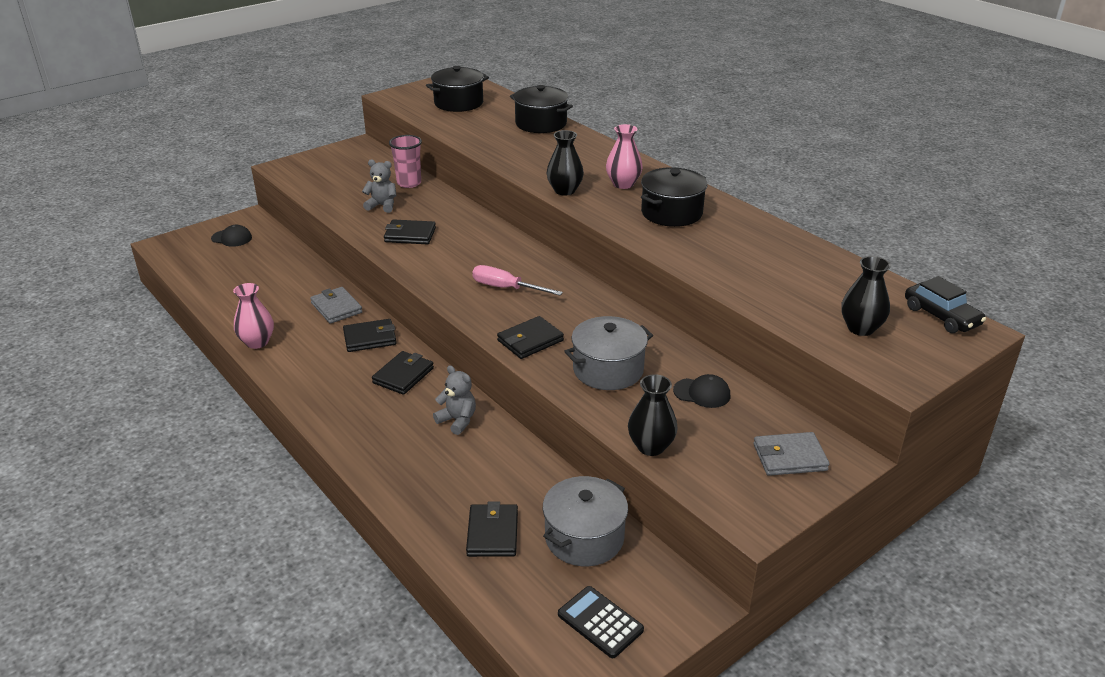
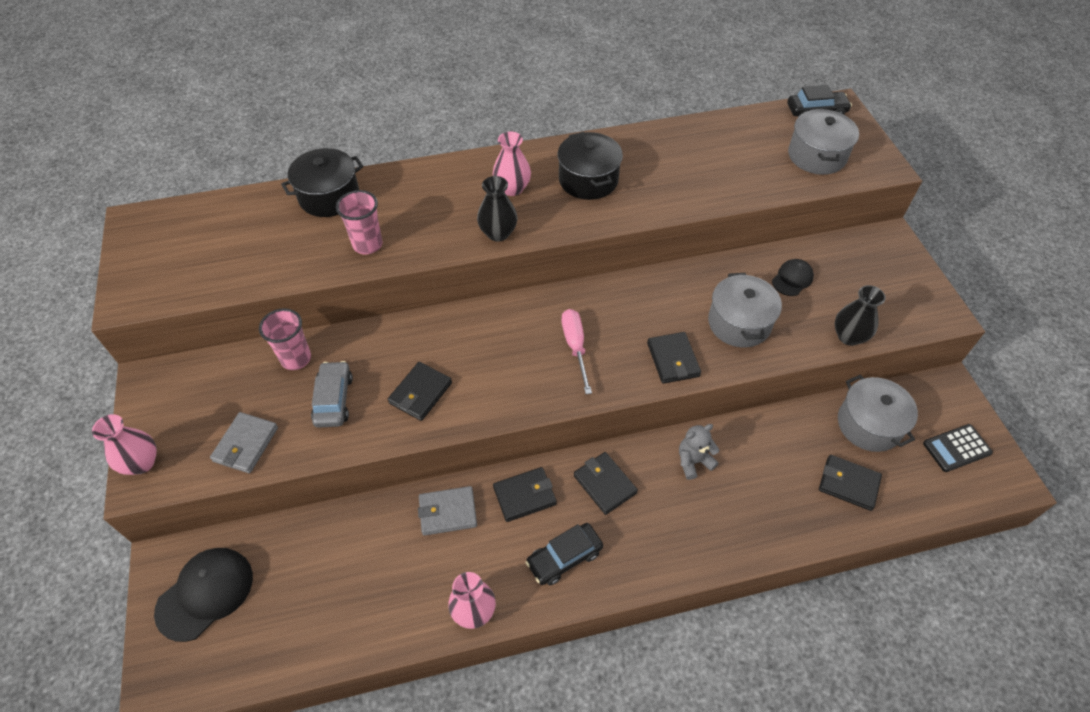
camera: 65 degrees left, 20 degrees up
(232, 238) = (205, 593): black cap -> black cap, size x1.74
(295, 163) = (141, 463): none -> pink vase
(321, 372) = (564, 557): none -> black car
(370, 338) = (524, 496): black wallet -> black wallet turned 60 degrees clockwise
(382, 206) = (333, 400): grey teddy bear -> grey car
(458, 103) = (211, 244): black pot -> none
(505, 148) = (367, 244): none -> pink cup
(506, 288) = (575, 347): pink screwdriver -> pink screwdriver turned 120 degrees clockwise
(789, 457) = (883, 265): grey wallet -> grey wallet (246, 444)
(860, 328) = (816, 156): black vase -> grey pot

